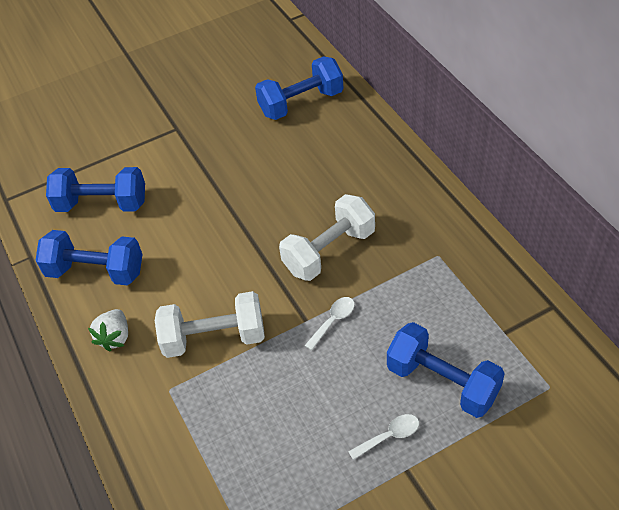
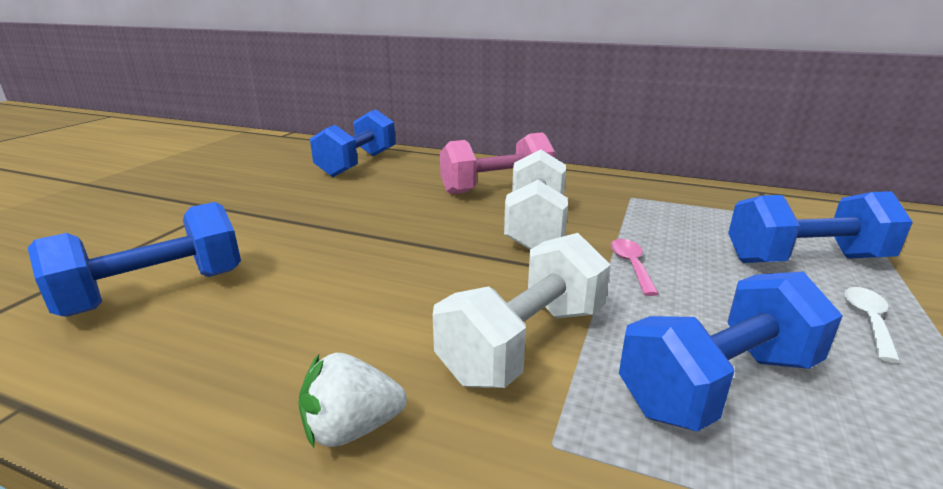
camera: 45 degrees left, 25 degrees down
(96, 271) = (214, 363): blue dumbbell -> blue dumbbell (718, 384)
(115, 337) = (352, 429): white strawberry -> white strawberry turned 105 degrees clockwise
(333, 321) = (631, 266): white spoon -> pink spoon
(358, 191) = (496, 188): none -> pink dumbbell

